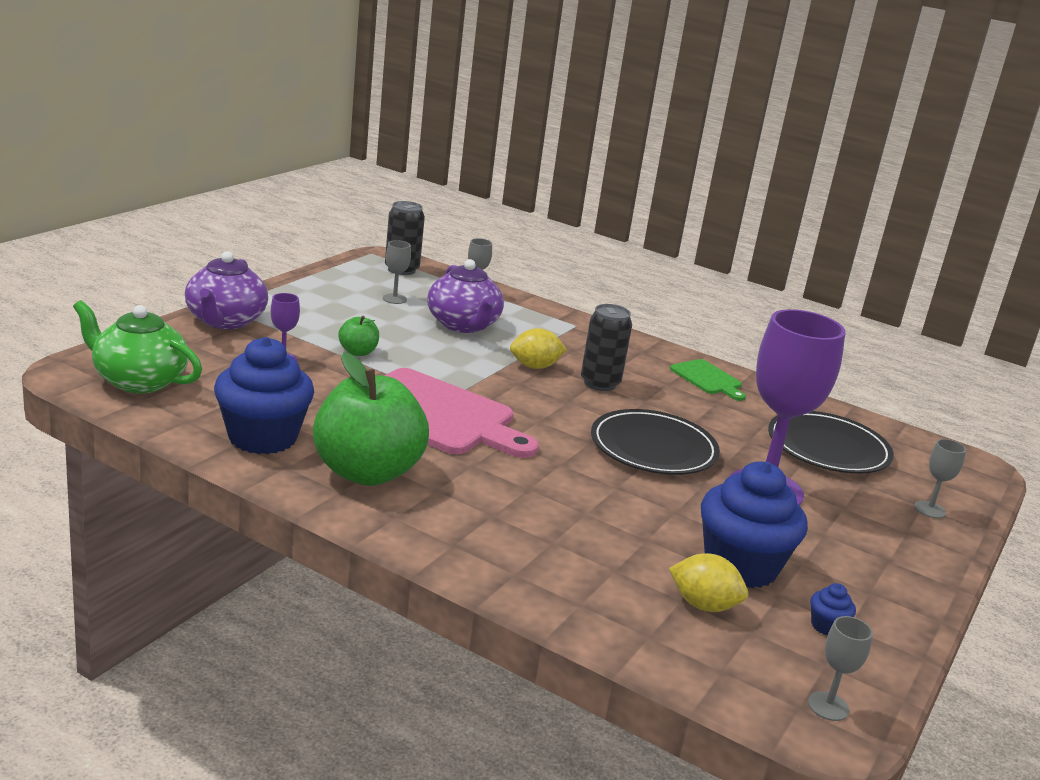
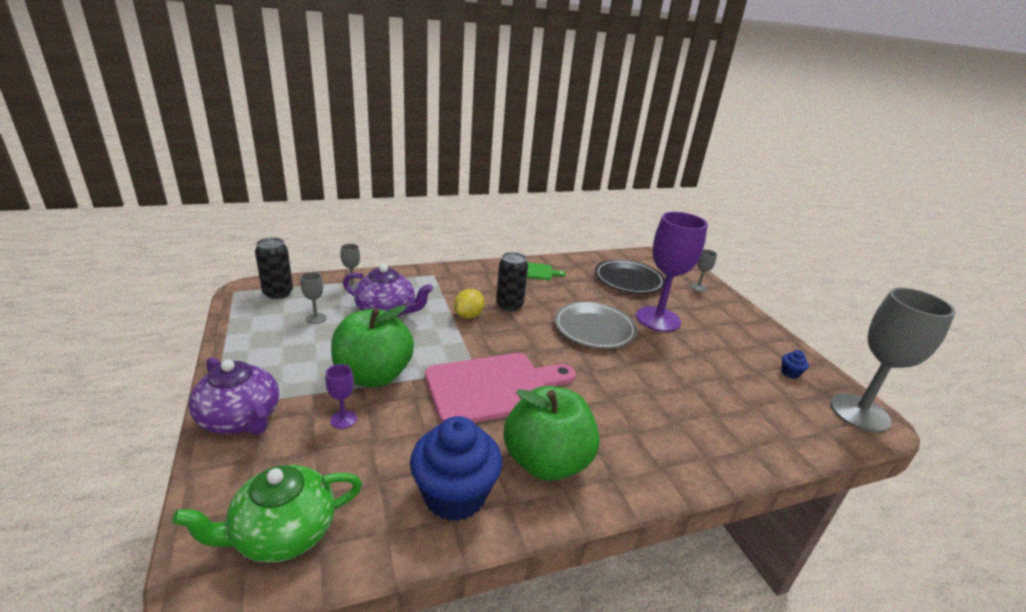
camera: 50 degrees left, 5 degrees up
(358, 352) = (373, 375): green apple -> green apple, size x2.28
(653, 448) = (594, 328): black plate -> grey plate
(703, 605) = (761, 402): yellow lemon -> none
(740, 566) = (727, 368): blue cupcake -> none
(828, 706) = (859, 413): grey goblet -> grey goblet, size x2.45

